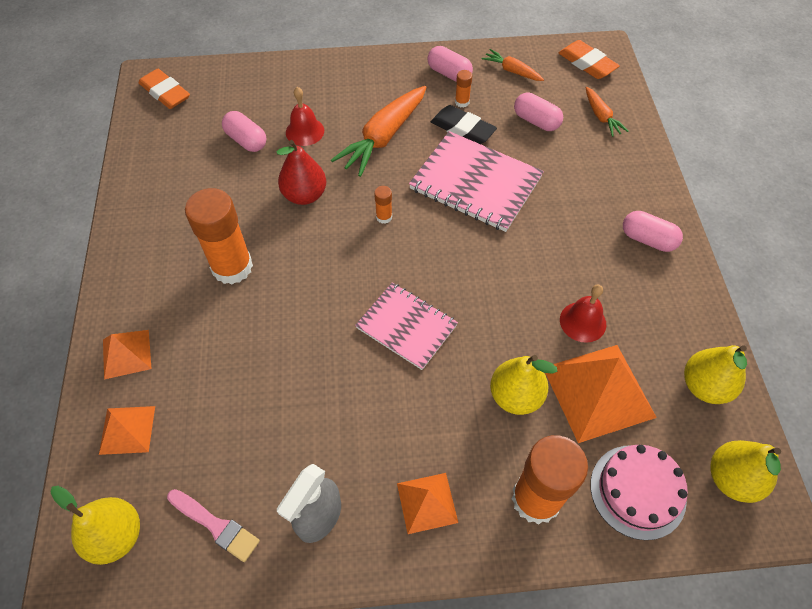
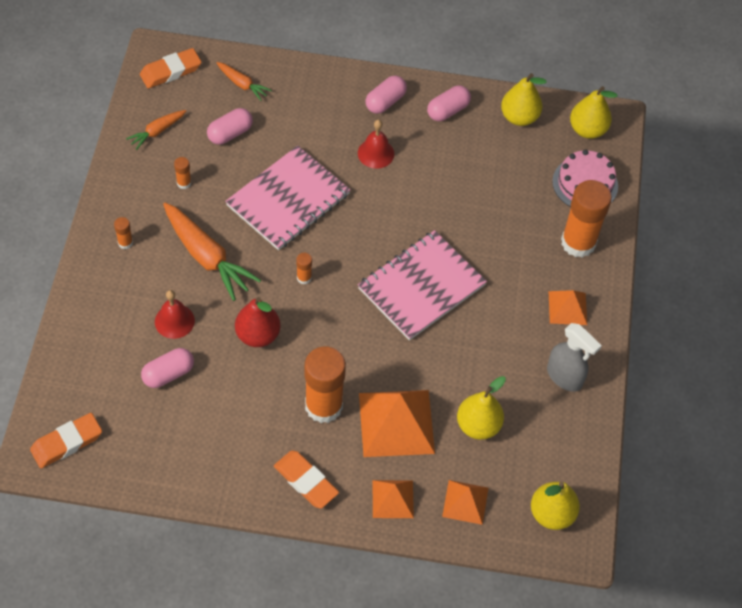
camera: 80 degrees left, 0 degrees up
(141, 271) = (306, 481): none -> orange eraser
(216, 525) = (557, 445): pink brush -> none
(379, 79) = (125, 243): none -> orange glue stick
(406, 326) = (421, 287): pink notebook -> pink notebook, size x1.51
(449, 74) = (140, 183): pink capsule -> pink capsule (448, 110)
(462, 129) = (219, 192): black eraser -> none
(515, 396) = (499, 231): yellow pear -> yellow pear (478, 425)
(583, 322) = (448, 170): red bell -> red bell (376, 153)
(598, 392) = (508, 180): orange pyramid -> orange pyramid (396, 423)
(601, 117) = (242, 84): orange carrot -> orange carrot turned 45 degrees clockwise

